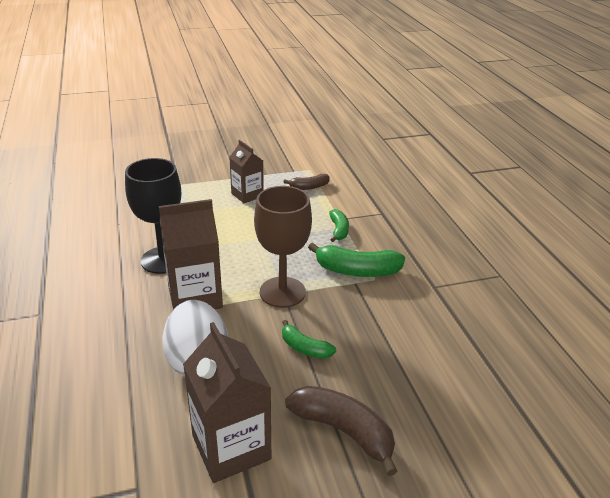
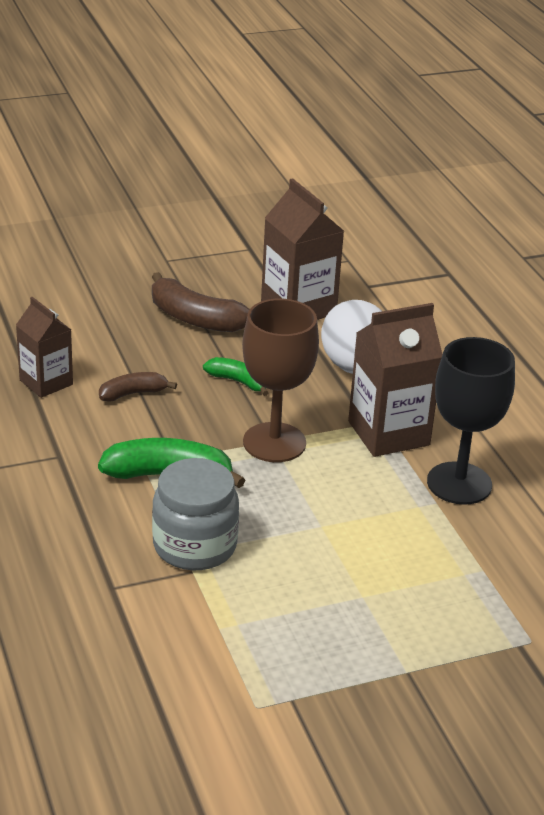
camera: 175 degrees right, 0 degrees up
(247, 195) = (373, 621): brown carton -> brown carton (46, 382)
(309, 187) = (253, 649): brown banana -> brown banana (133, 393)
(338, 230) = (194, 546): green banana -> grey jar

